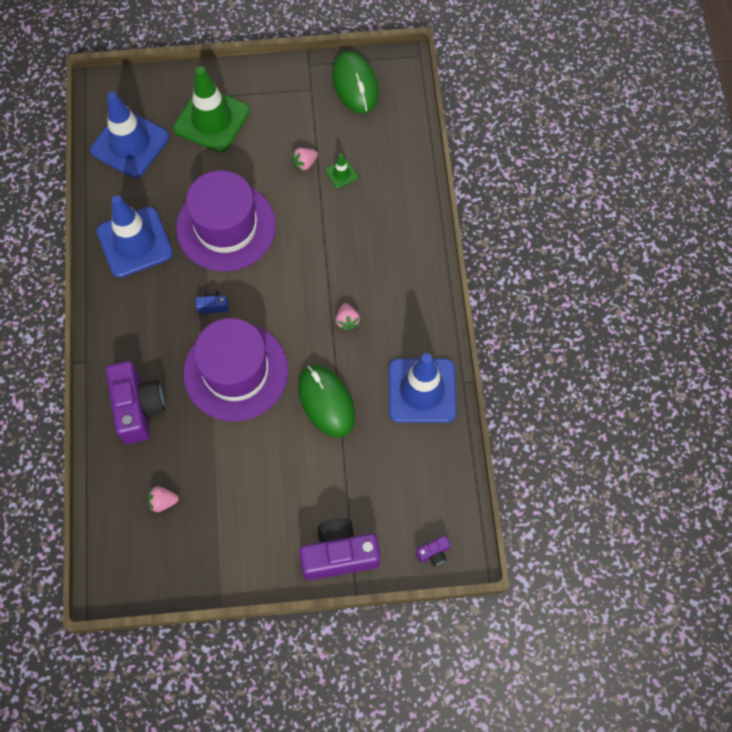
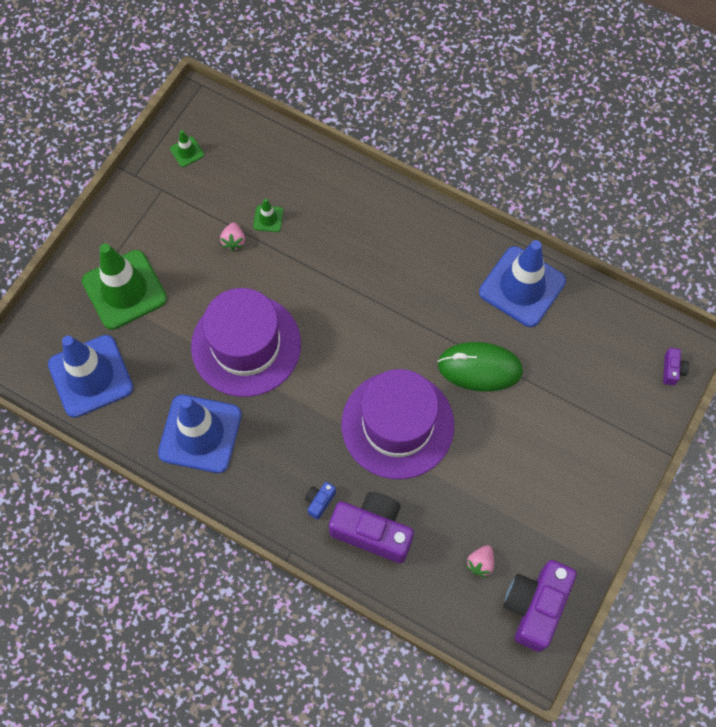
camera: 55 degrees left, 0 degrees up
(213, 305) = (317, 404): blue camera -> blue camera (319, 501)
(339, 555) = (626, 445): purple camera -> purple camera (535, 606)
(347, 321) = (415, 303): pink strawberry -> none
(355, 84) = (187, 152): green mouse -> green traffic cone

